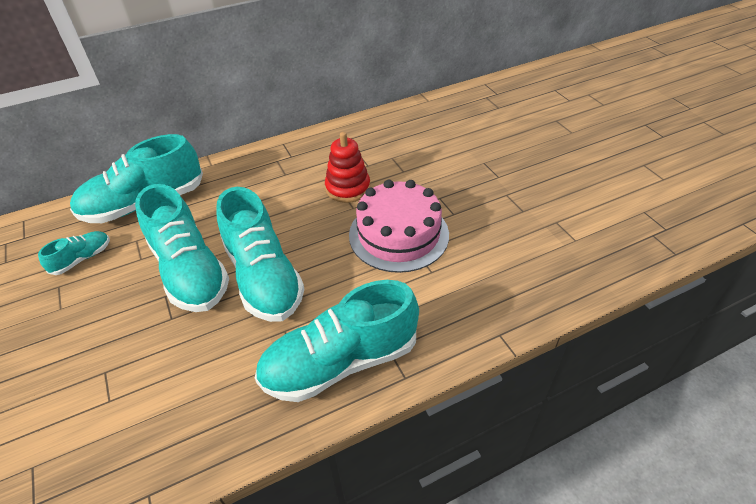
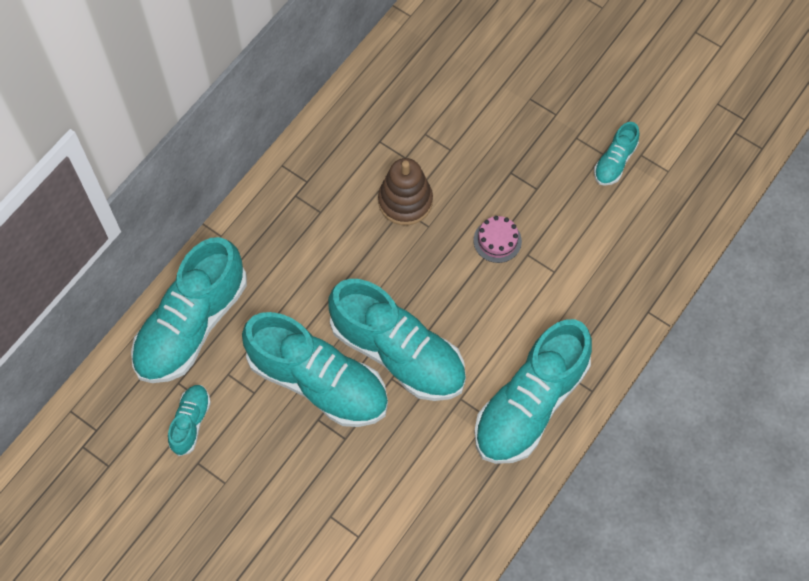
camera: 30 degrees left, 20 degrees up
(348, 188) = (405, 201): red stacking toy -> brown stacking toy
(398, 234) = (497, 241): pink cake -> pink cake, size x0.43
(530, 219) = (614, 162): none -> turquoise shoe

